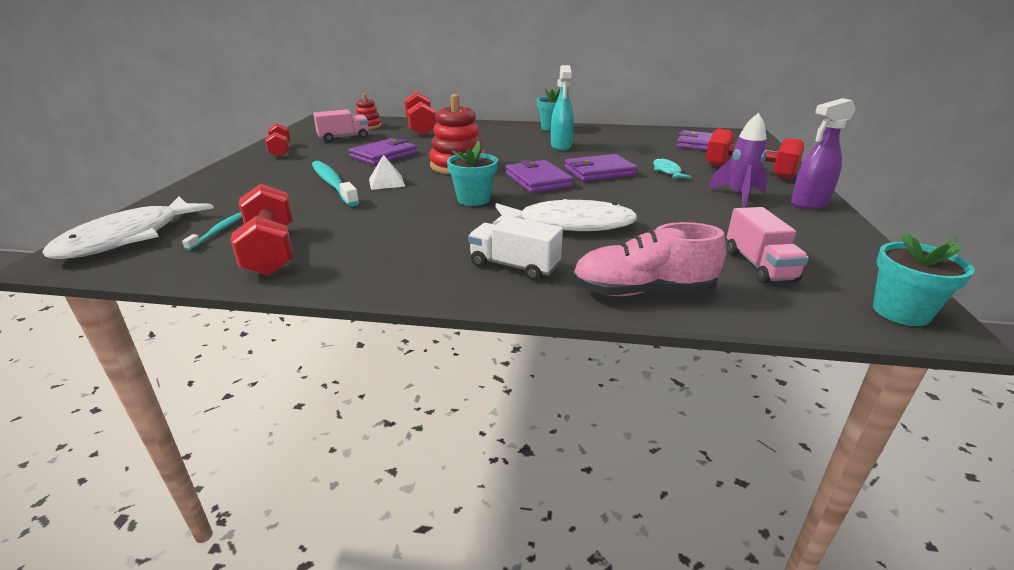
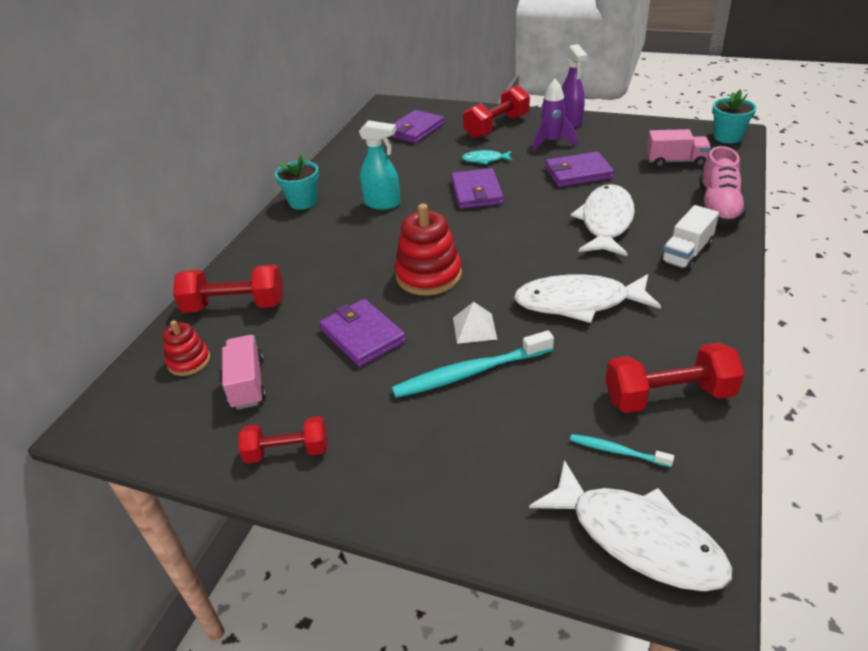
camera: 75 degrees left, 10 degrees up
(418, 215) = (578, 302): none -> white fish
(473, 199) = (540, 268): turquoise flower pot -> none
(538, 180) = (492, 227): purple wallet -> purple wallet (578, 173)

